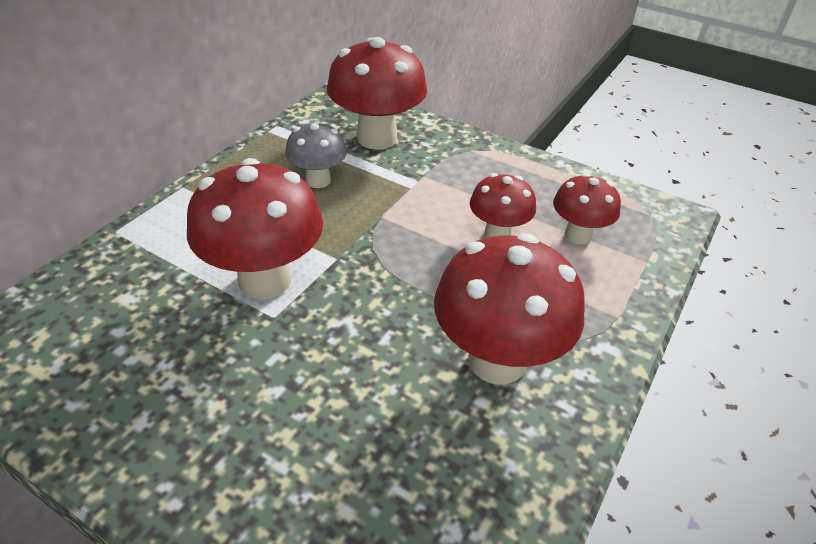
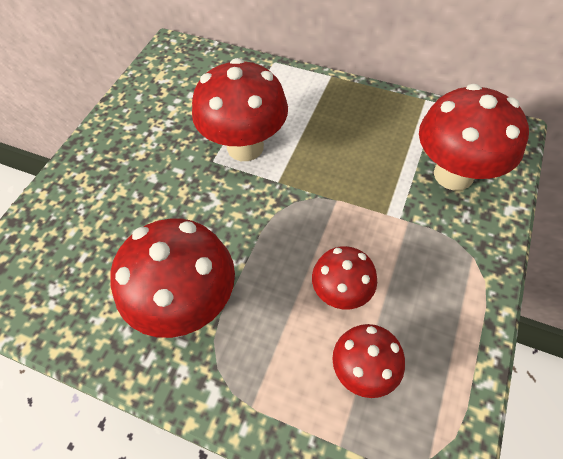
camera: 85 degrees right, 15 degrees up
(318, 180) = (369, 148): grey mushroom -> none

